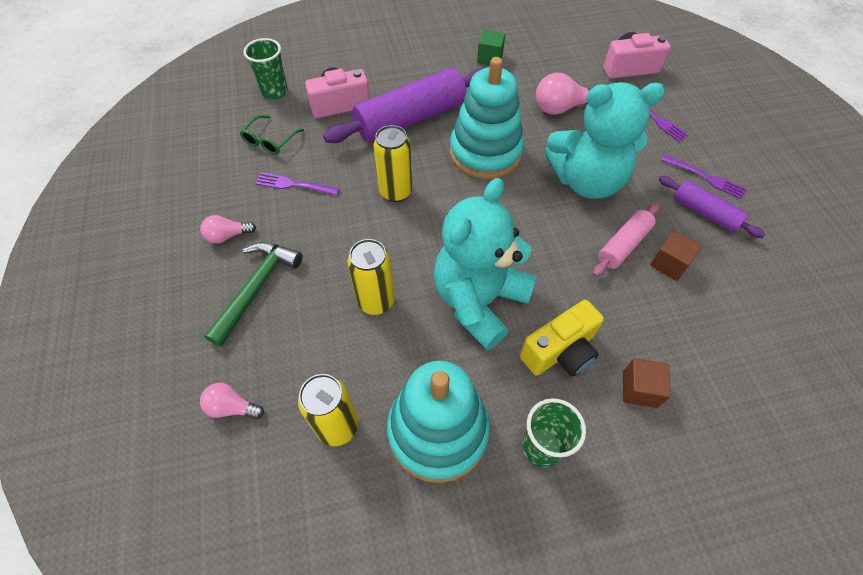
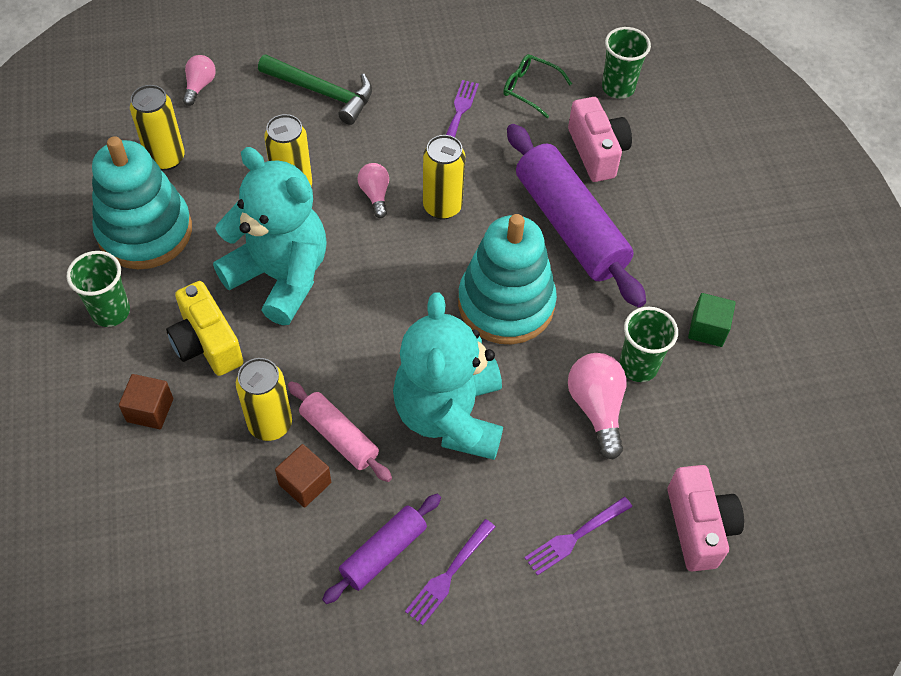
camera: 90 degrees right, 0 degrees up
(227, 236) = (390, 65): pink light bulb -> pink light bulb (375, 195)
(524, 88) = (638, 366): none -> green cup
(626, 292) = (270, 424): none -> yellow can

